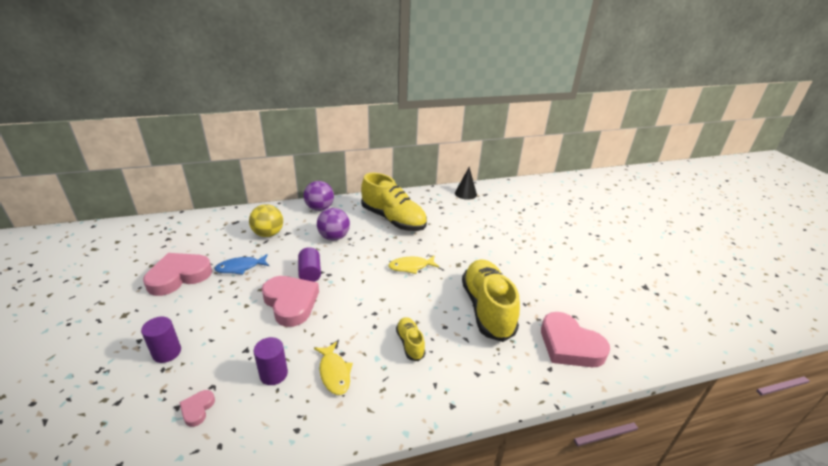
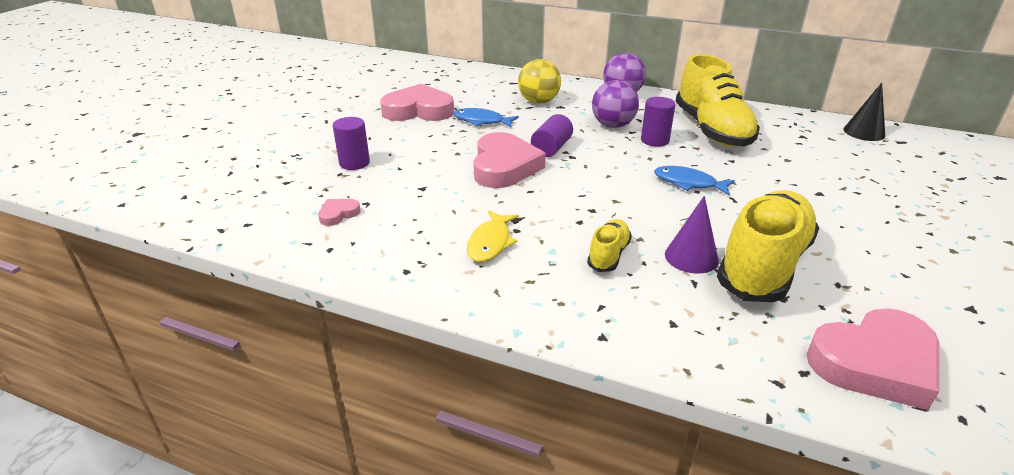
camera: 40 degrees right, 0 degrees up
(273, 374) = (429, 217): purple cylinder -> purple cylinder (654, 140)
(411, 267) = (688, 183): yellow fish -> blue fish
(451, 321) = (691, 257): none -> purple cone
(569, 345) = (875, 363): pink heart -> pink heart turned 105 degrees counterclockwise

